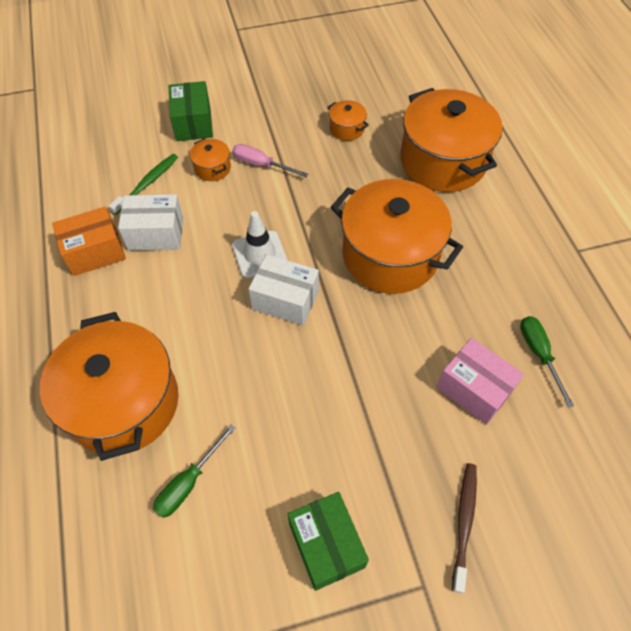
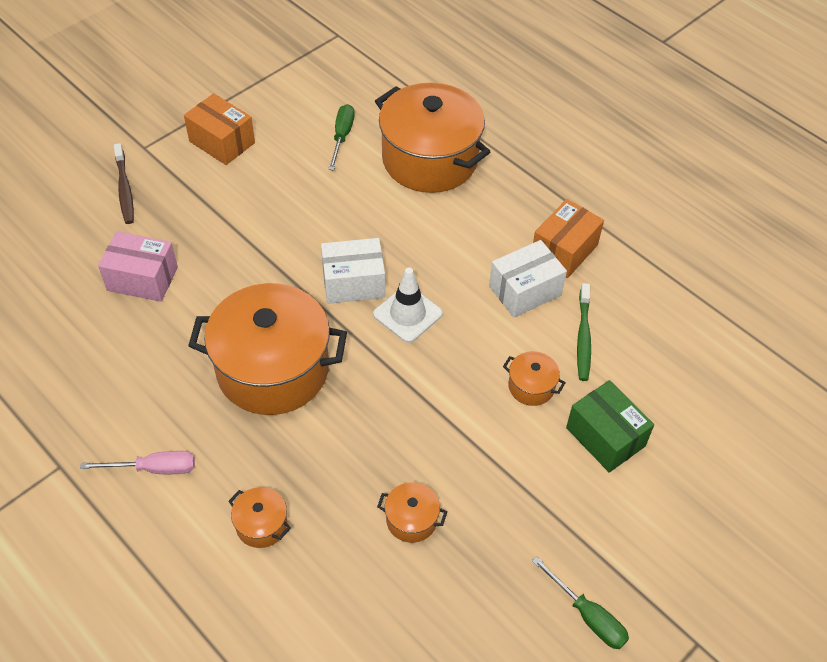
camera: 150 degrees right, 5 degrees down
(261, 165) = (480, 416): pink screwdriver -> pink screwdriver (154, 468)
(326, 545) = (222, 142): green box -> orange box
(443, 161) = (261, 525): orange pot -> orange pot, size x0.42
(539, 354) = (87, 332): green screwdriver -> green screwdriver (588, 616)

